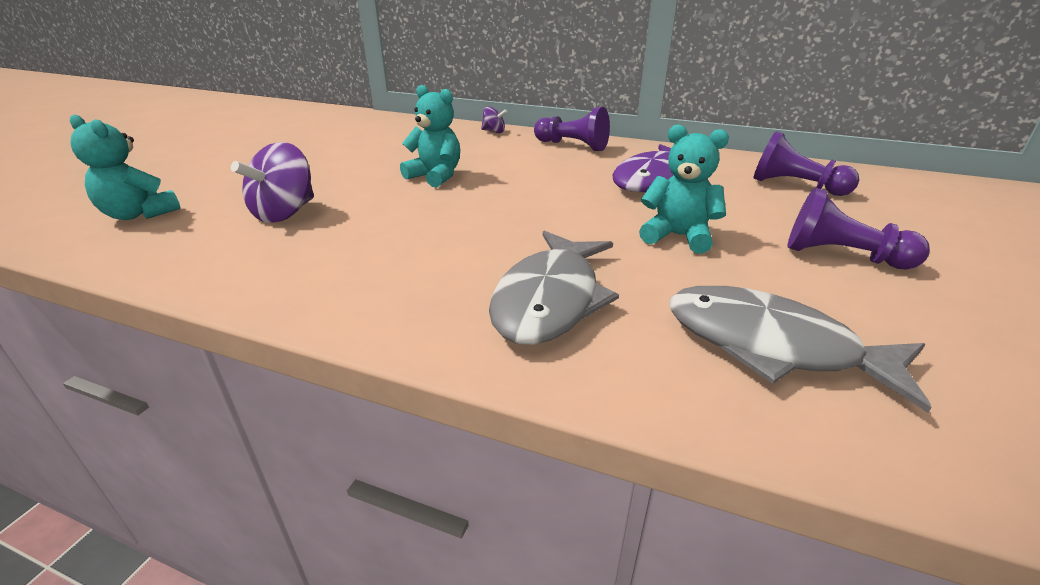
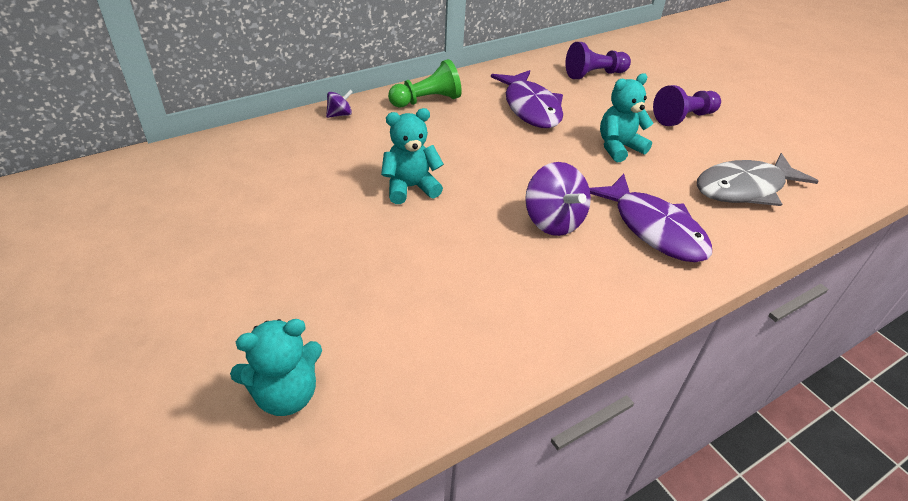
camera: 55 degrees left, 10 degrees up
(285, 213) = (398, 294): purple spinning top -> purple spinning top (553, 221)
(550, 300) = (654, 229): grey fish -> purple fish
(572, 145) = (427, 100): purple pawn -> green pawn

